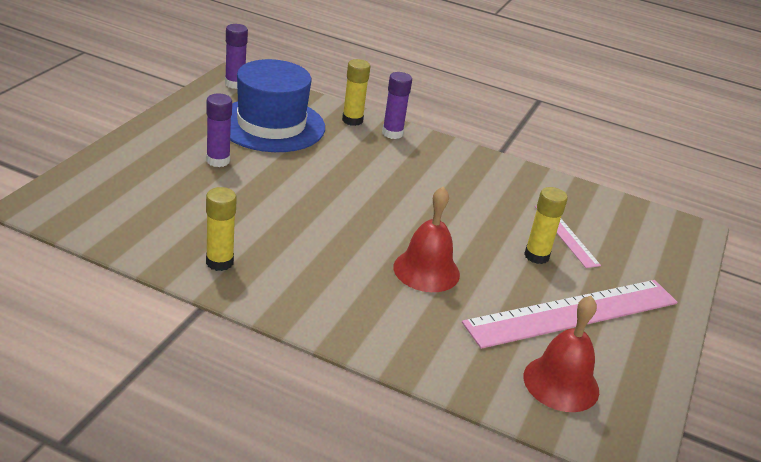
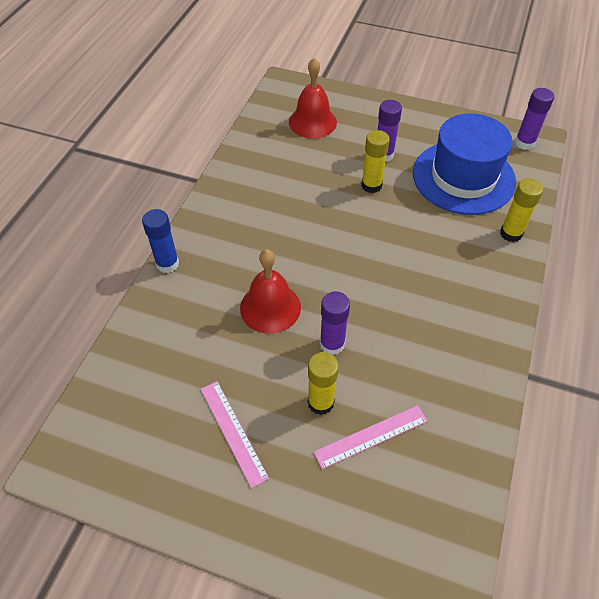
camera: 90 degrees right, 20 degrees up
(219, 262) = (246, 179): yellow glue stick -> yellow glue stick (371, 185)
(352, 342) = (167, 264): none -> blue glue stick
(392, 133) = (504, 268): purple glue stick -> purple glue stick (332, 344)
(561, 383) = (133, 412): red bell -> red bell (312, 122)
(573, 313) = (233, 432): pink ruler -> pink ruler, size x0.50

